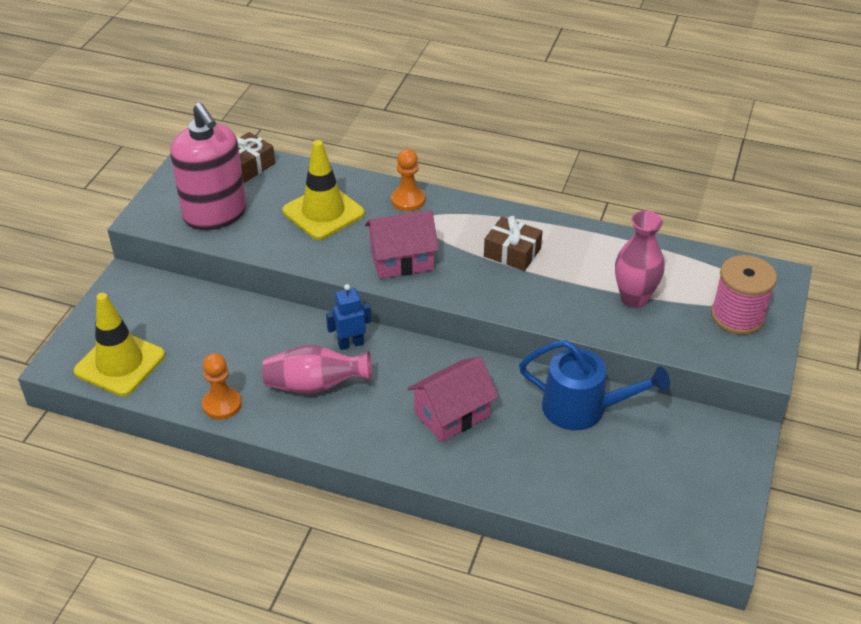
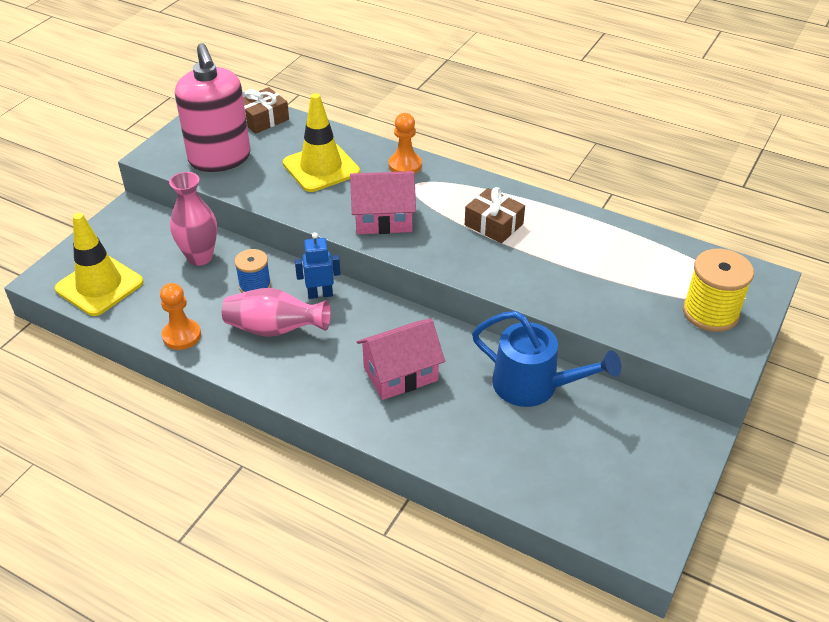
camera: 10 degrees right, 0 degrees up
(282, 343) = (255, 286): none -> blue spool
(634, 298) = (606, 282): pink vase -> pink vase (200, 257)
(737, 316) = (710, 312): pink spool -> yellow spool

